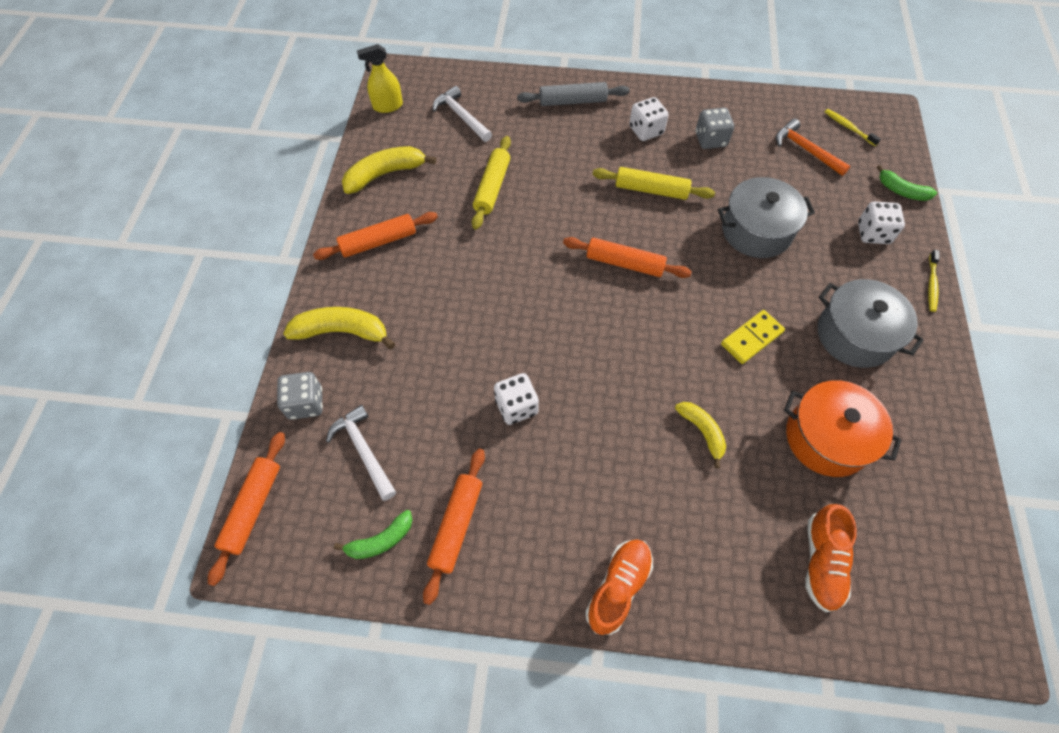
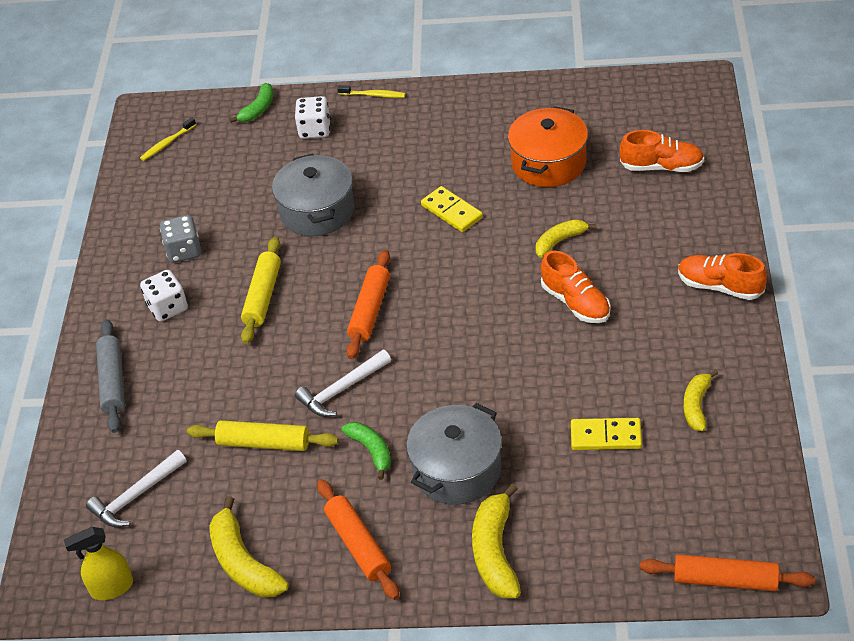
camera: 90 degrees left, 15 degrees down
(306, 403) = (594, 564): grey dice -> none
(364, 451) = (638, 497): white hammer -> white hammer (342, 390)
(381, 540) = (727, 462): green banana -> green banana (371, 450)
(387, 106) = (111, 588): yellow spray bottle -> yellow spray bottle turned 90 degrees clockwise
(439, 434) = (606, 436): none -> yellow domino
(457, 525) = (696, 405): orange rolling pin -> yellow banana
(516, 406) = (561, 378): white dice -> none
(612, 434) = (576, 303): none -> orange shoe
(806, 150) = (201, 175): orange hammer -> none
(855, 335) = (438, 144): grey pot -> grey pot (457, 470)

